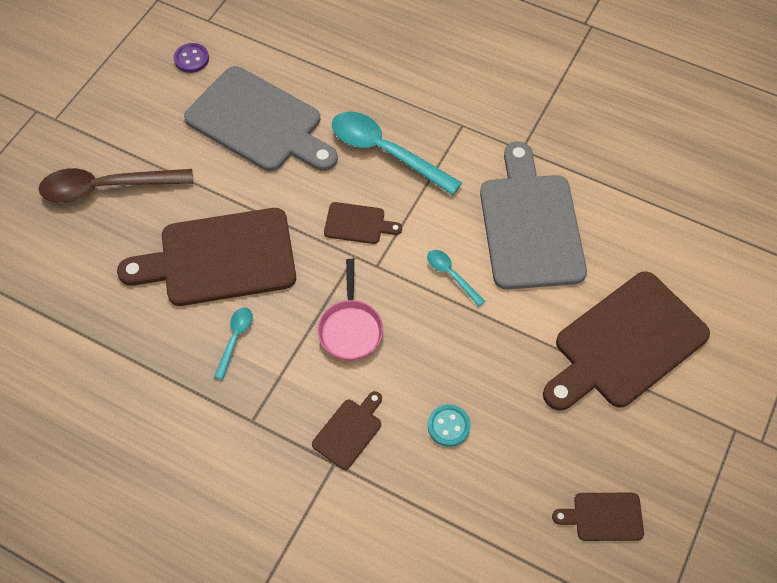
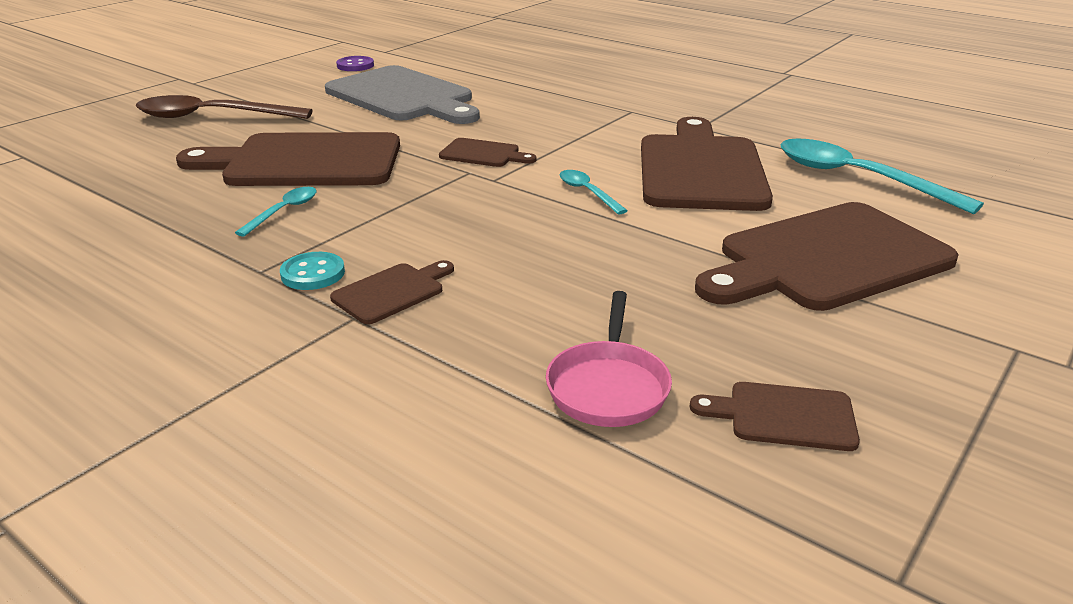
camera: 10 degrees right, 30 degrees down
(350, 328) = (438, 217): pink pan -> pink pan (608, 386)
(386, 152) = (536, 119): turquoise spoon -> turquoise spoon (858, 178)
(448, 426) = (542, 302): turquoise button -> turquoise button (313, 273)
(530, 225) = (700, 169): grey cutting board -> brown cutting board

